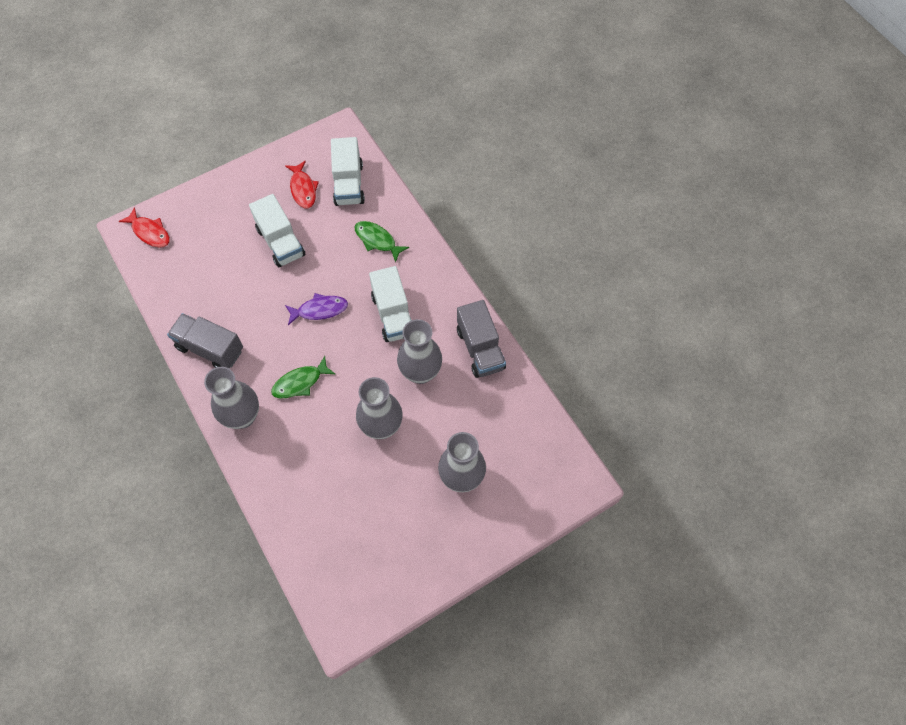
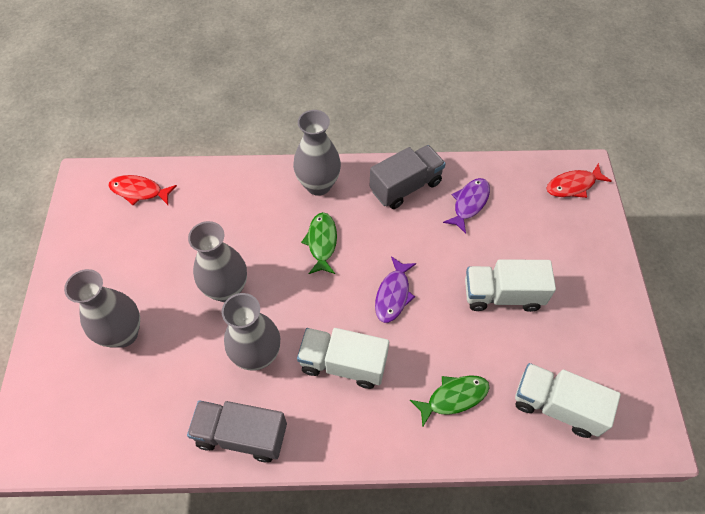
camera: 120 degrees right, 5 degrees down
(205, 295) = (469, 203): none -> purple fish
(303, 189) = (570, 350): red fish -> red fish (139, 191)

